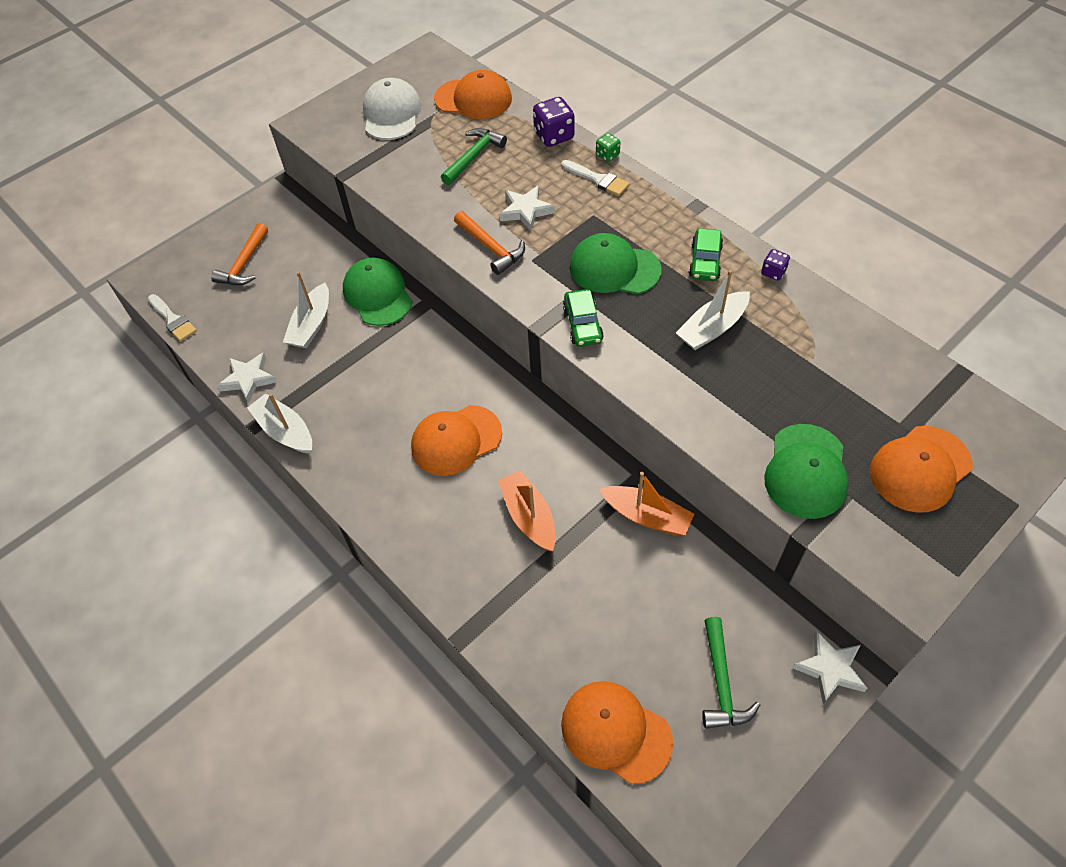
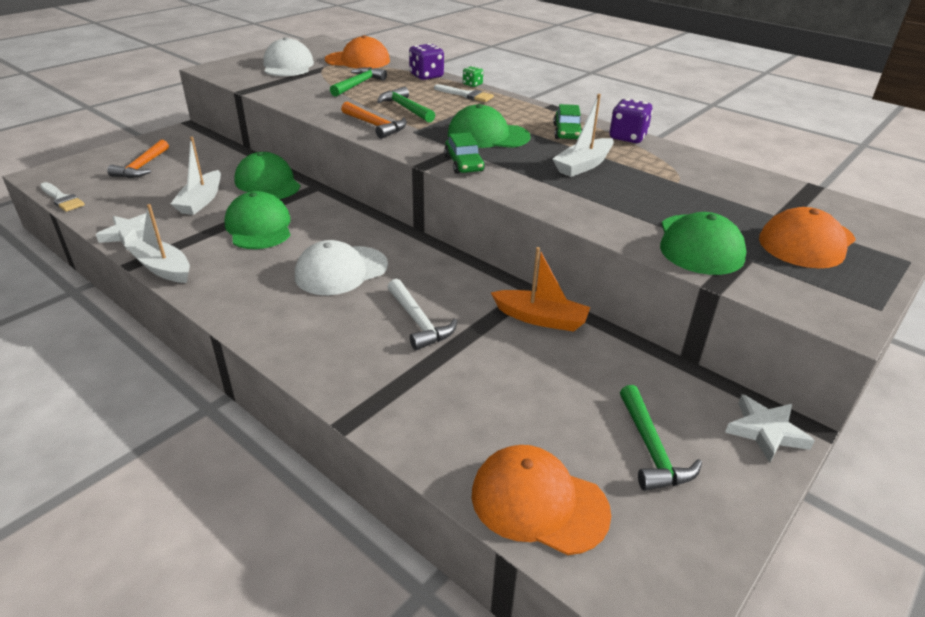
camera: 10 degrees left, 20 degrees down
(373, 369) = (259, 227): none -> green cap
(456, 440) = (341, 271): orange cap -> white cap
(526, 210) = (405, 108): white star -> green hammer
(529, 516) = (419, 322): orange boat -> white hammer
(773, 272) = (627, 137): purple dice -> purple dice, size x1.79

